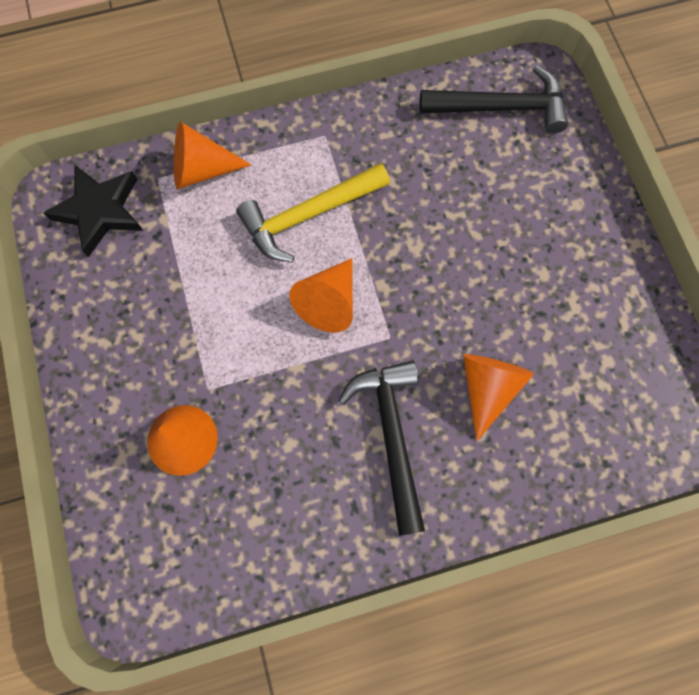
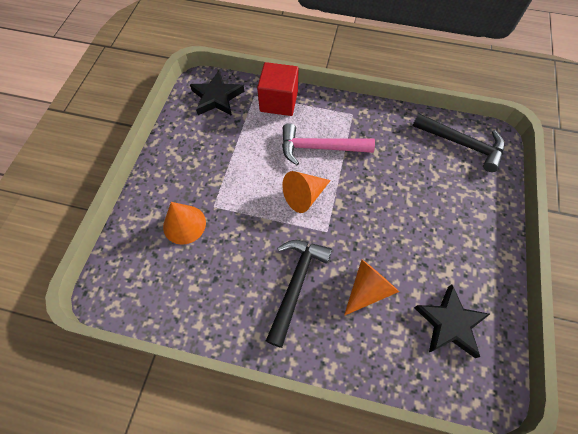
camera: 30 degrees right, 10 degrees down
(202, 170) = (278, 101): orange cone -> red cube
(308, 215) = (320, 148): yellow hammer -> pink hammer
(609, 375) = (449, 323): none -> black star

